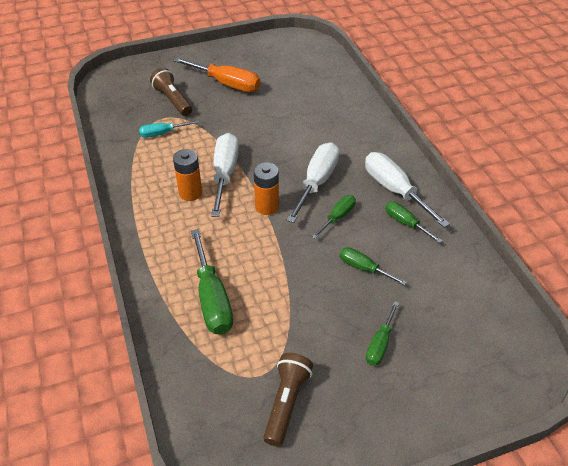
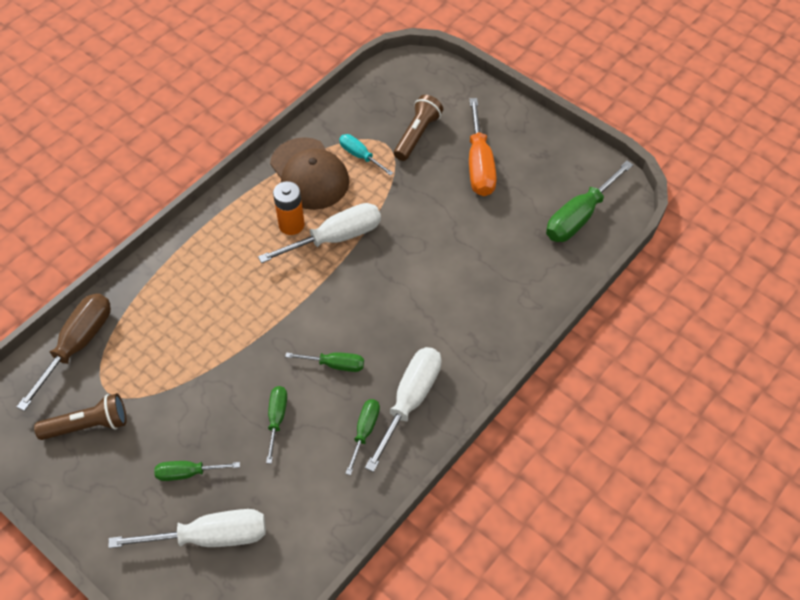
camera: 60 degrees right, 10 degrees up
(152, 165) = (309, 174): none -> brown cap
(192, 380) = (78, 344): none -> brown screwdriver
(212, 299) = (170, 312): green screwdriver -> green screwdriver (579, 216)
(267, 206) = (312, 296): orange battery -> none
(317, 182) = (376, 322): white screwdriver -> white screwdriver (210, 536)

